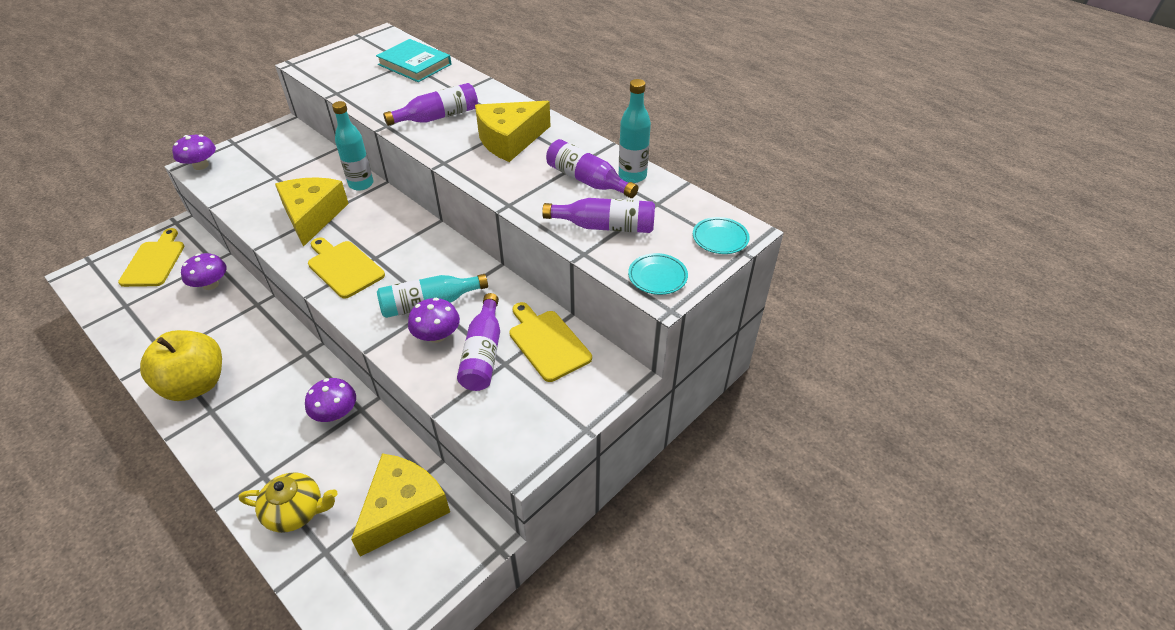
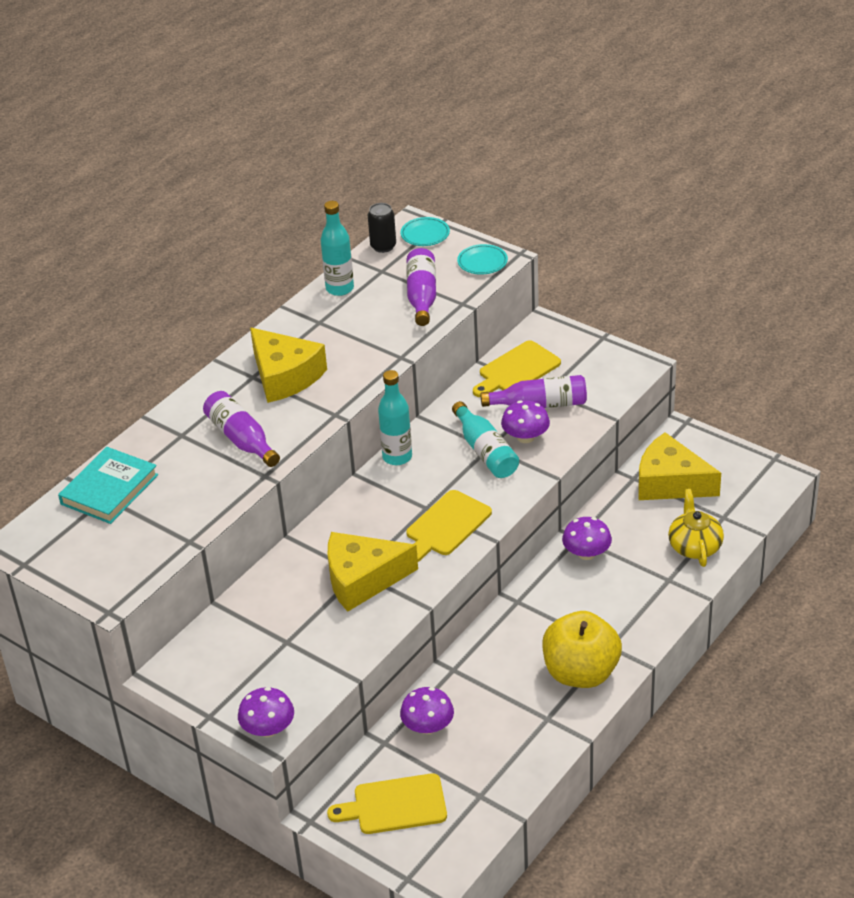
camera: 95 degrees left, 5 degrees down
(361, 184) = (294, 556): turquoise bottle -> turquoise bottle (397, 457)
(587, 180) = (352, 314): purple bottle -> none
(701, 208) = (383, 246): none -> black can

